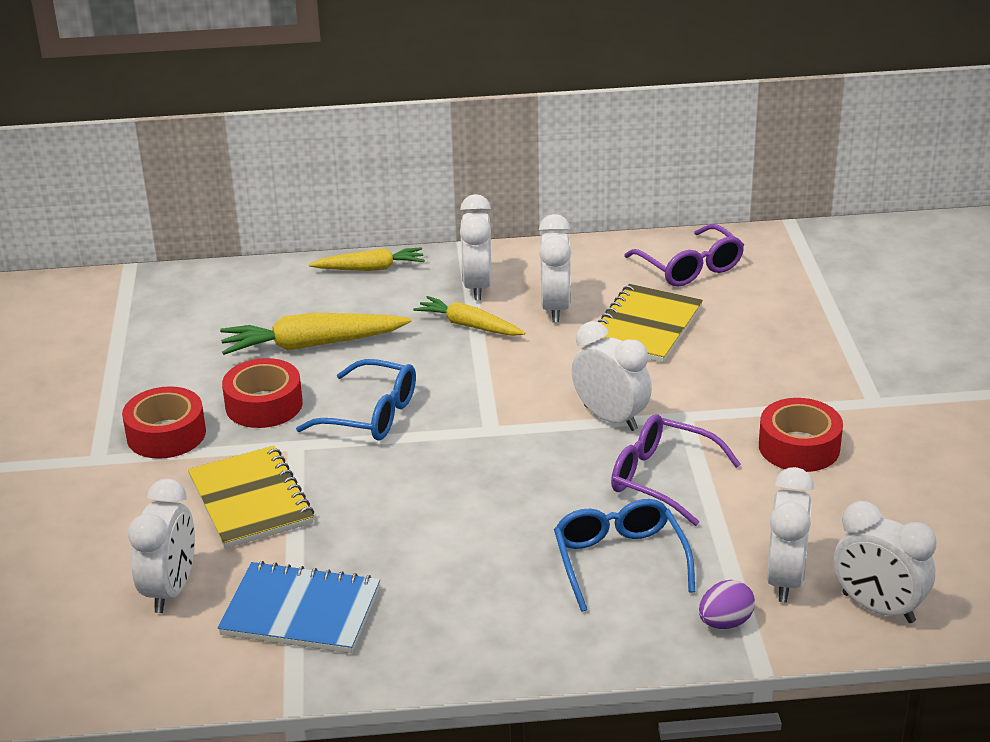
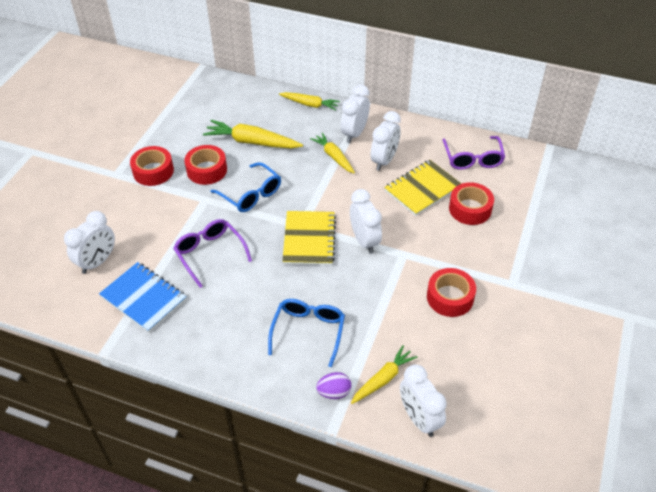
camera: 25 degrees right, 15 degrees up
(250, 500) = (164, 224): yellow notebook -> yellow notebook (309, 239)
(661, 478) = (364, 289): purple glasses -> purple glasses (209, 253)
(737, 330) = (470, 209): none -> red tape
(785, 579) = (383, 379): white clock -> yellow carrot

